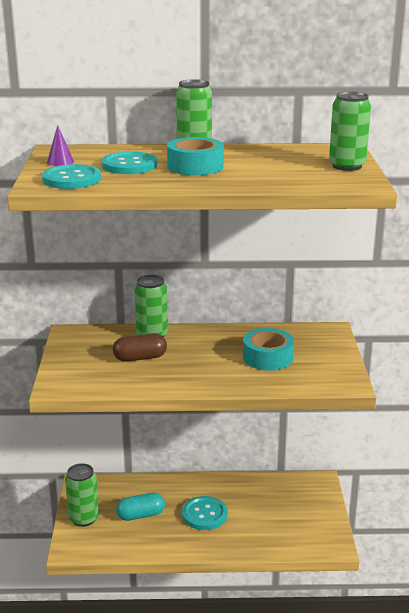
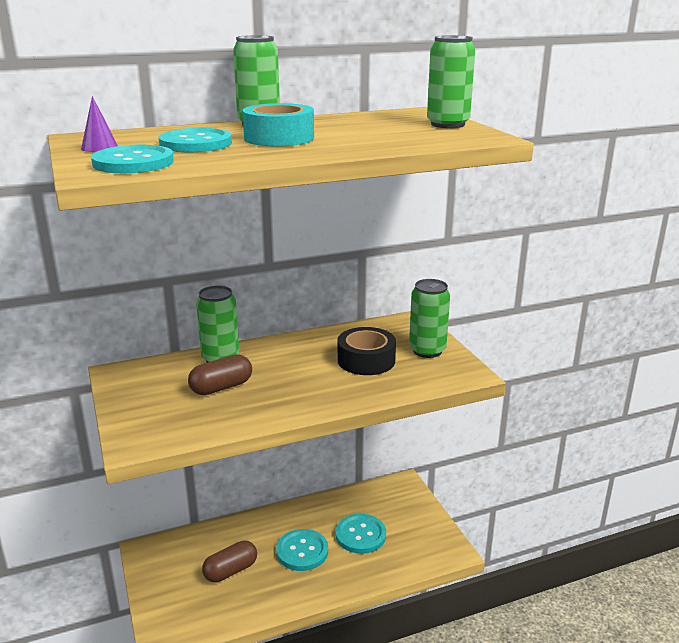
camera: 20 degrees left, 0 degrees up
(84, 518) = (164, 592): green can -> green can (427, 350)
(140, 515) = (230, 571): turquoise capsule -> brown capsule
(260, 513) = (360, 535): none -> turquoise button
(268, 357) = (366, 360): turquoise tape -> black tape

